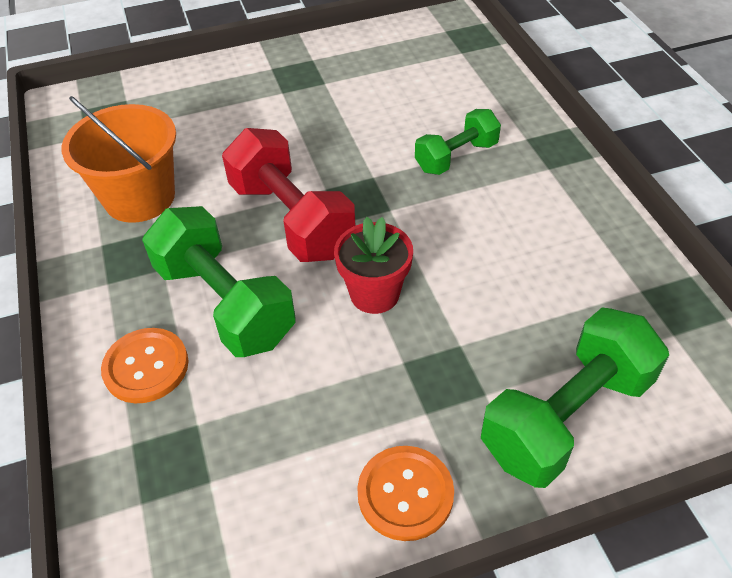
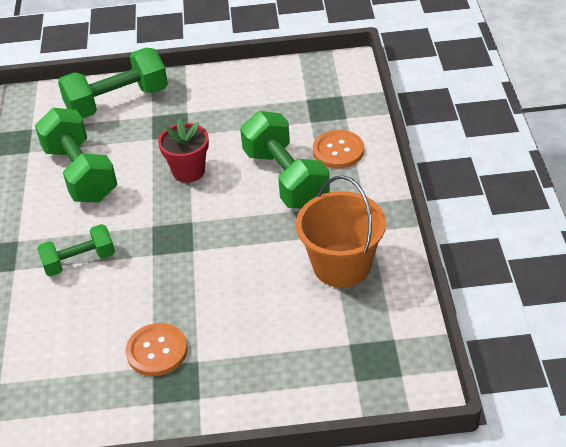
camera: 165 degrees left, 5 degrees down
(291, 219) = (226, 229): red dumbbell -> none
(405, 494) = (212, 84): orange button -> orange button (157, 351)
(534, 266) = (80, 173): none -> green dumbbell

